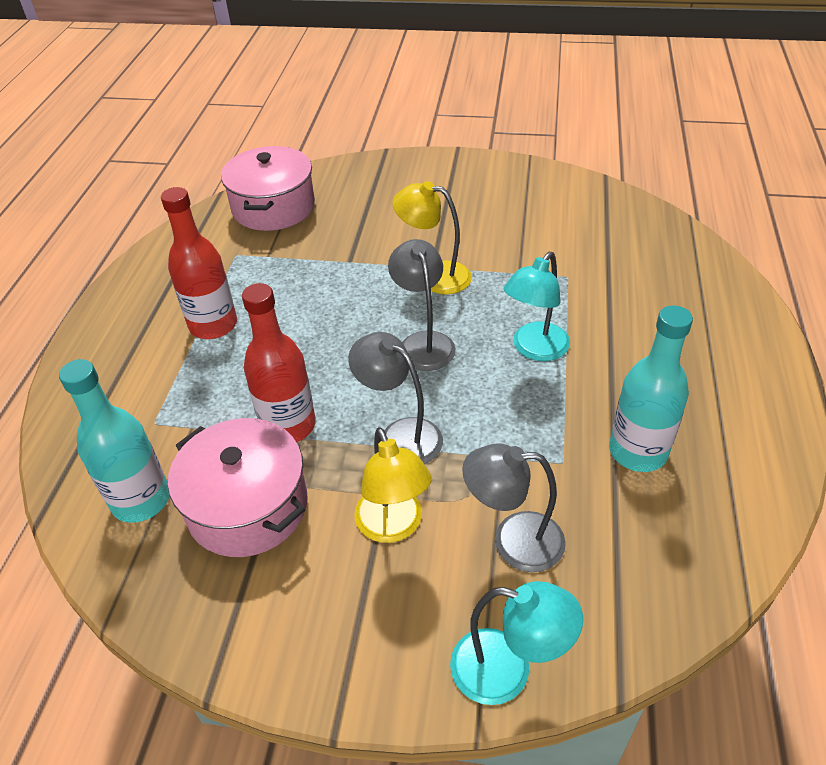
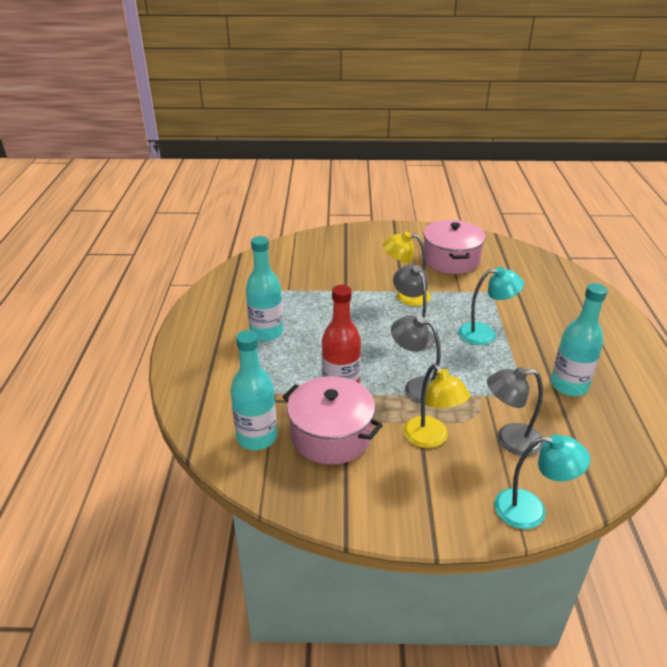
camera: 10 degrees left, 10 degrees down
(213, 325) = (266, 332): red bottle -> turquoise bottle
(273, 207) = (281, 261): pink pot -> pink pot (451, 260)
(534, 349) = (485, 334): turquoise lamp -> turquoise lamp turned 120 degrees counterclockwise

